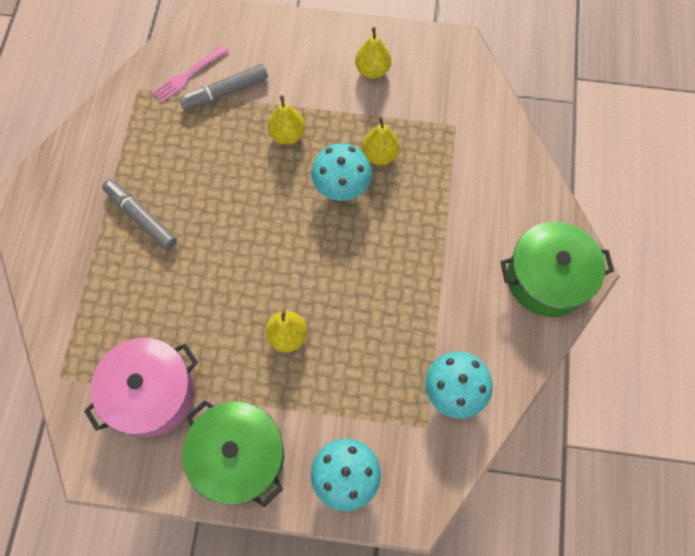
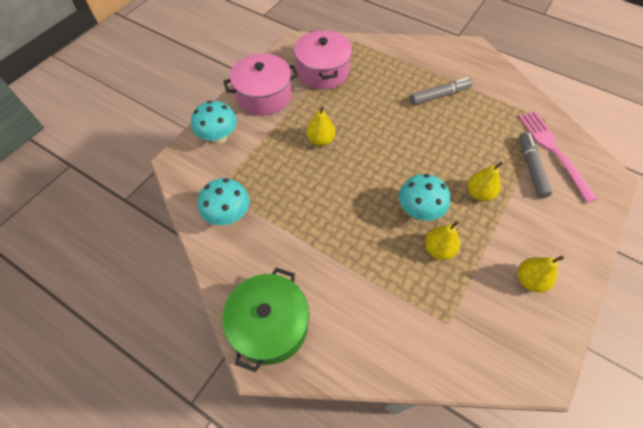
camera: 115 degrees right, 10 degrees down
(189, 75) = (553, 151): pink fork -> pink fork, size x1.61
(239, 456) = (264, 96): green pot -> pink pot

